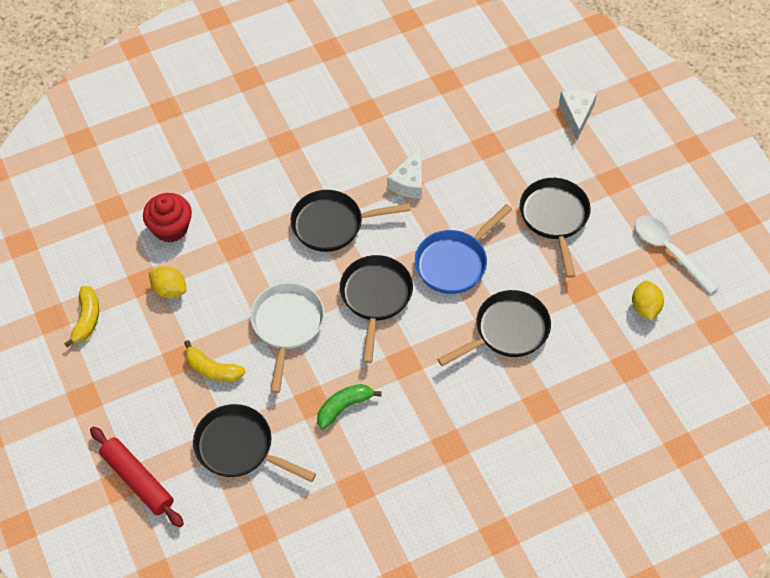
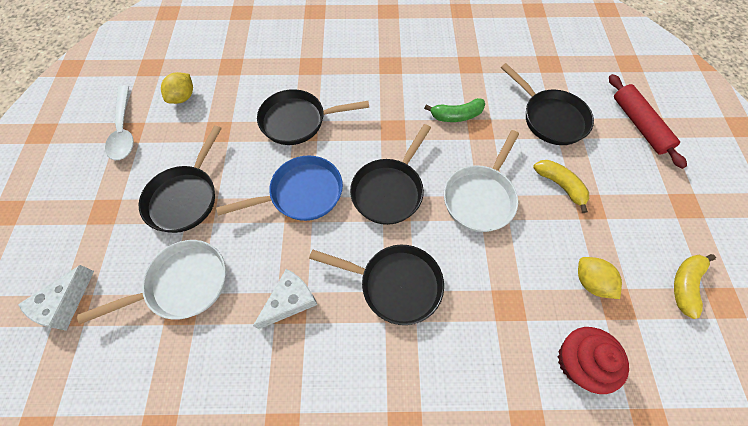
camera: 155 degrees left, 5 degrees up
(500, 159) = (183, 284): none -> white pan

